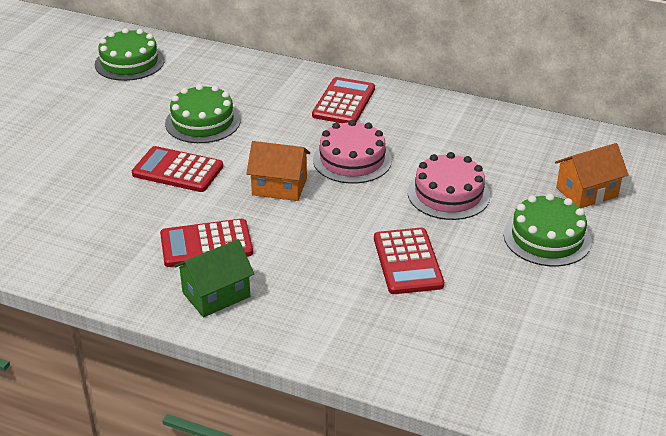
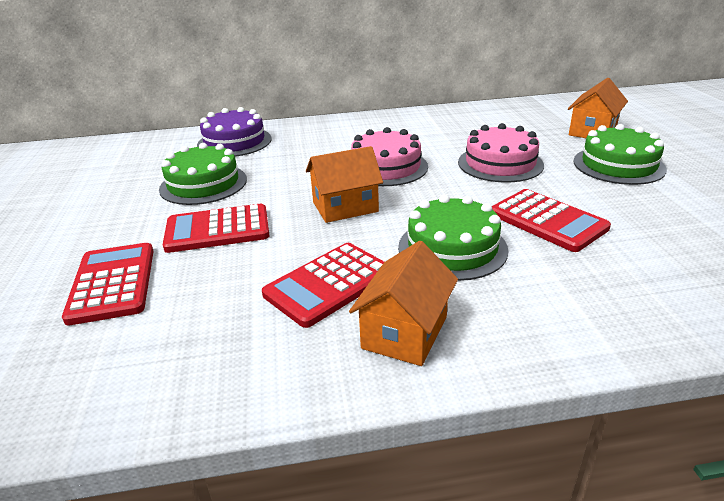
camera: 30 degrees left, 5 degrees down
(129, 62) = (73, 164): green cake -> green cake (452, 248)
(216, 295) = (405, 332): green house -> orange house
(263, 82) = (234, 142): none -> purple cake
(344, 102) = (325, 135): red calculator -> red calculator (112, 283)

